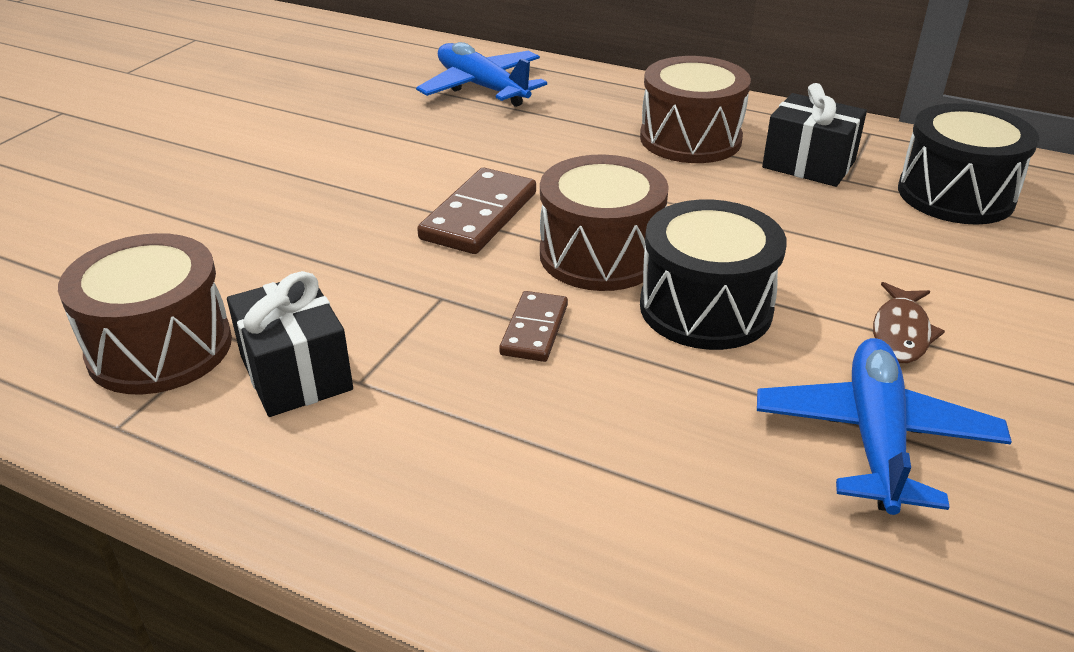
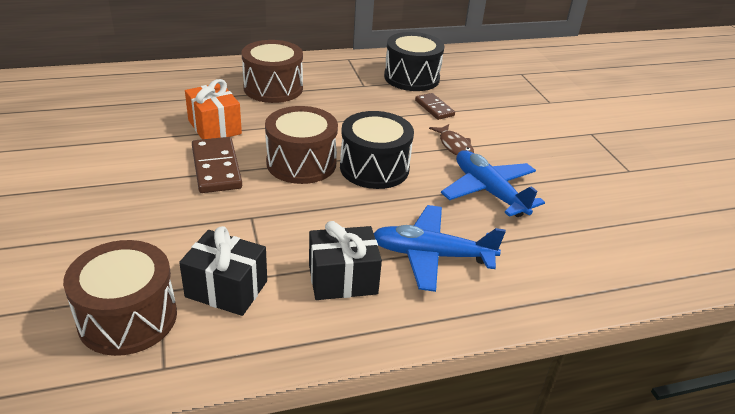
camera: 45 degrees left, 0 degrees up
(482, 87) = (121, 94): blue plane -> blue plane (431, 255)
(534, 330) = (315, 211): brown domino -> brown domino (434, 108)
(543, 163) = (214, 127): none -> orange gift
(808, 164) = (340, 83): black gift -> black gift (342, 279)

